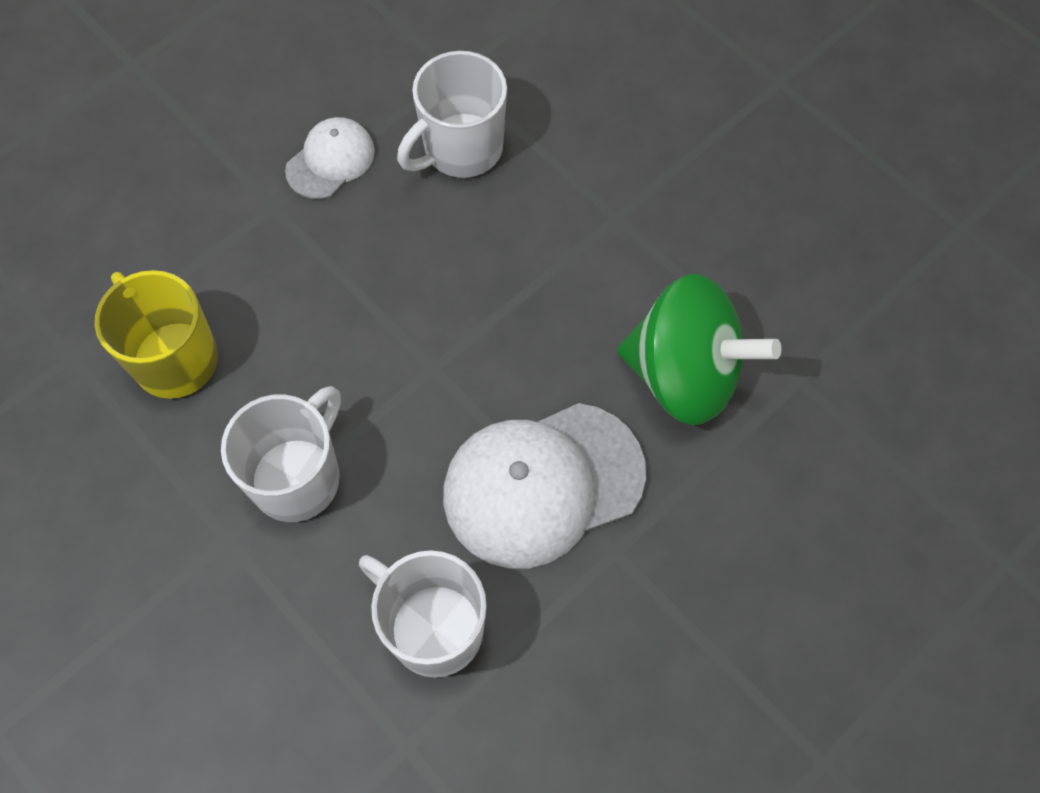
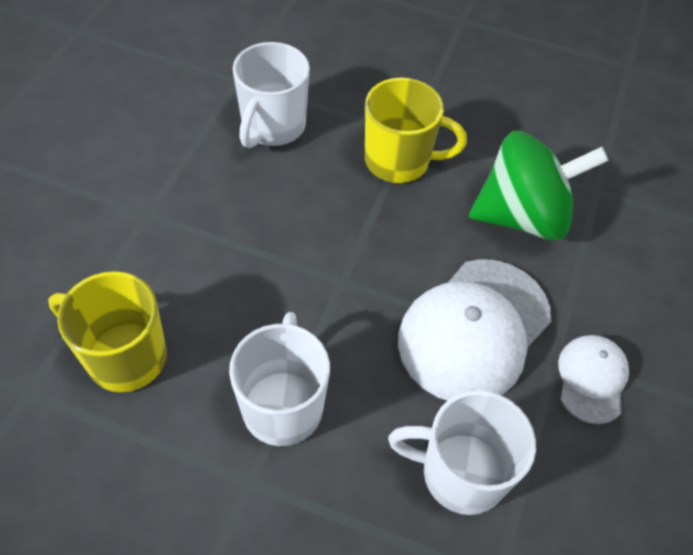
camera: 30 degrees left, 10 degrees down
(330, 160) = (176, 167): white cap -> white cap (591, 379)
(581, 248) = (399, 161): none -> yellow mug

